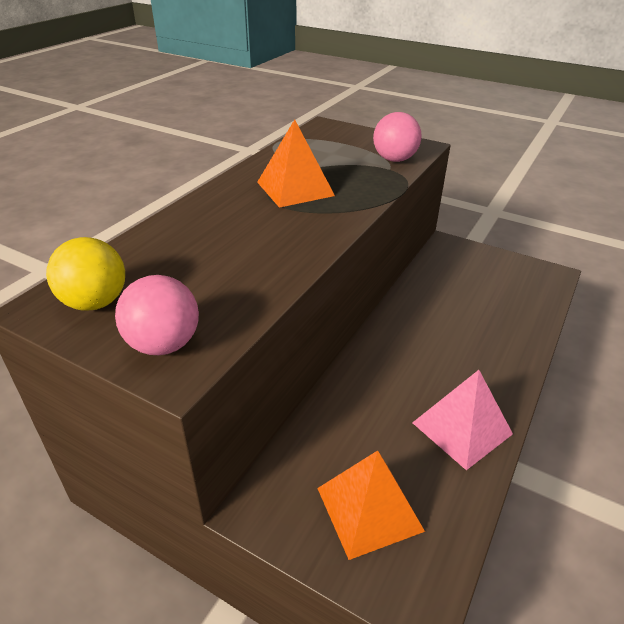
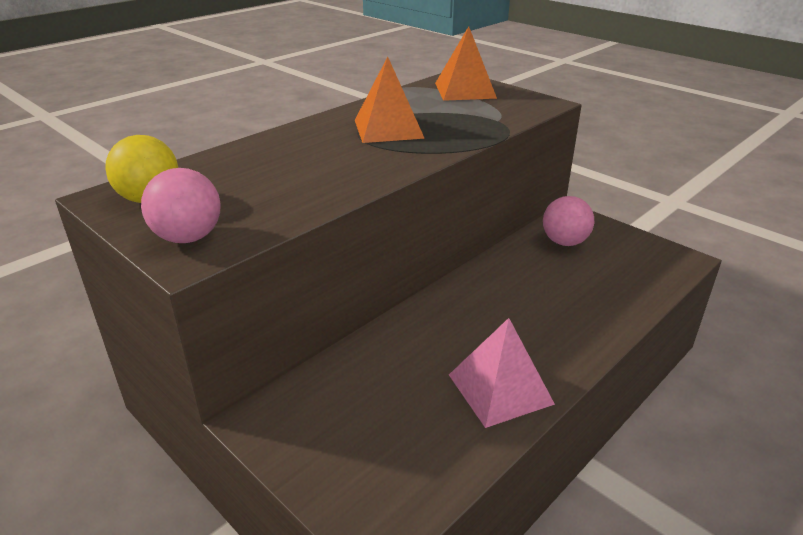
camera: 15 degrees right, 5 degrees down
(369, 509) = (365, 442): orange pyramid -> orange pyramid (465, 90)
(394, 159) = (508, 113): pink ball -> pink ball (564, 242)

